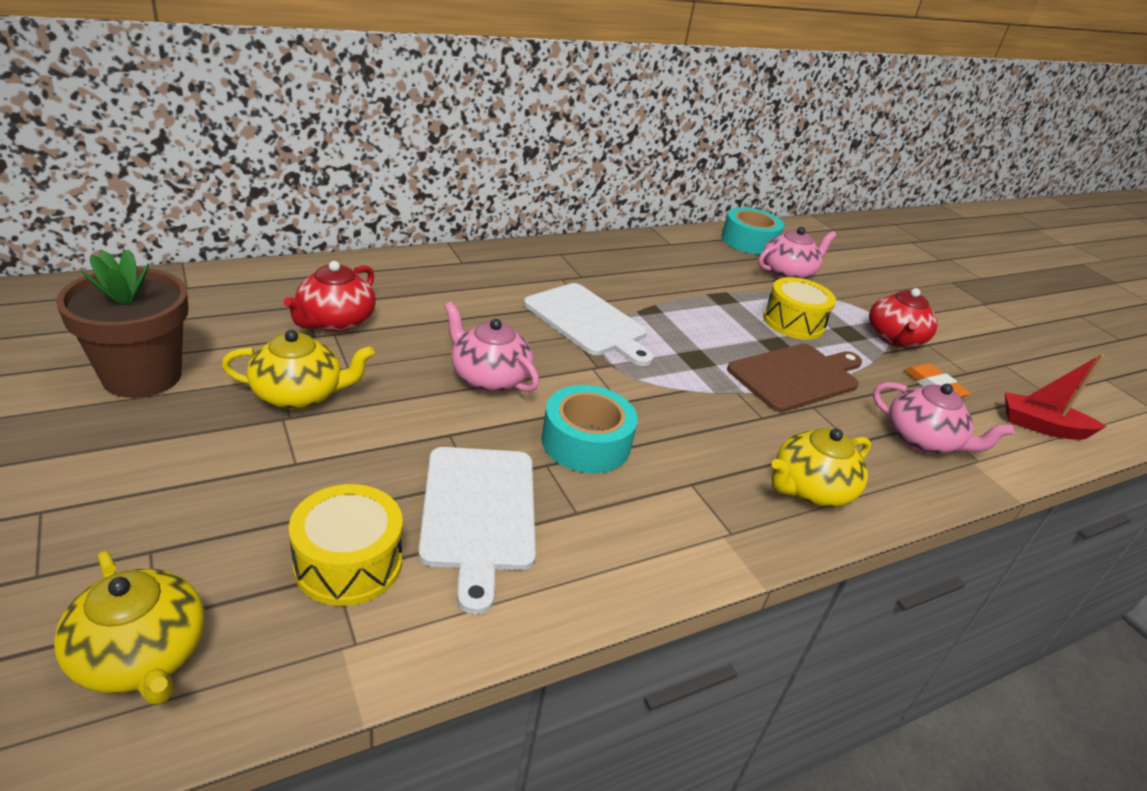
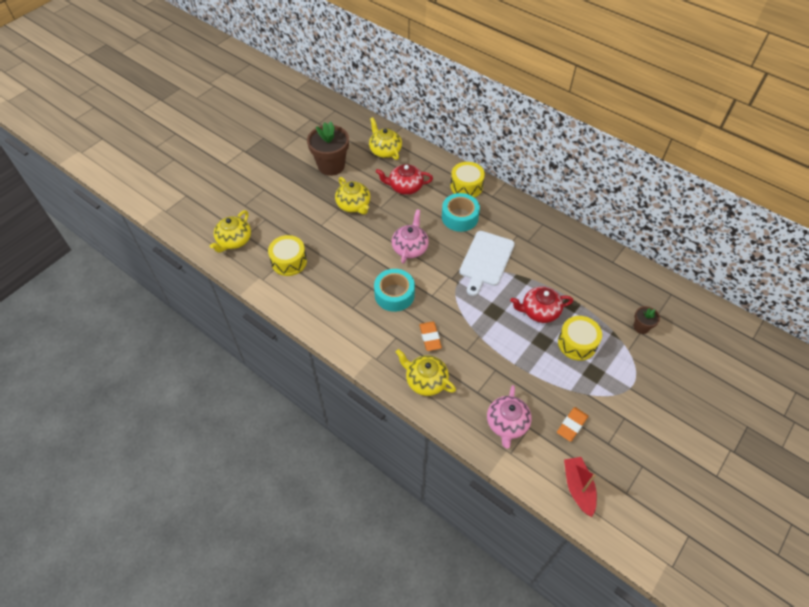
camera: 70 degrees right, 20 degrees up
(210, 301) = (385, 150): none -> yellow teapot
(414, 271) = (466, 186): none -> yellow drum
(479, 513) = (332, 281): white cutting board -> none
(714, 443) = (430, 337): none -> orange eraser
(749, 241) = (665, 297): turquoise tape -> turquoise tape (459, 217)
(787, 273) = (641, 327): pink teapot -> brown flower pot
(796, 376) = (518, 357): brown cutting board -> none
(894, 338) = (612, 398): red teapot -> red teapot (539, 311)

